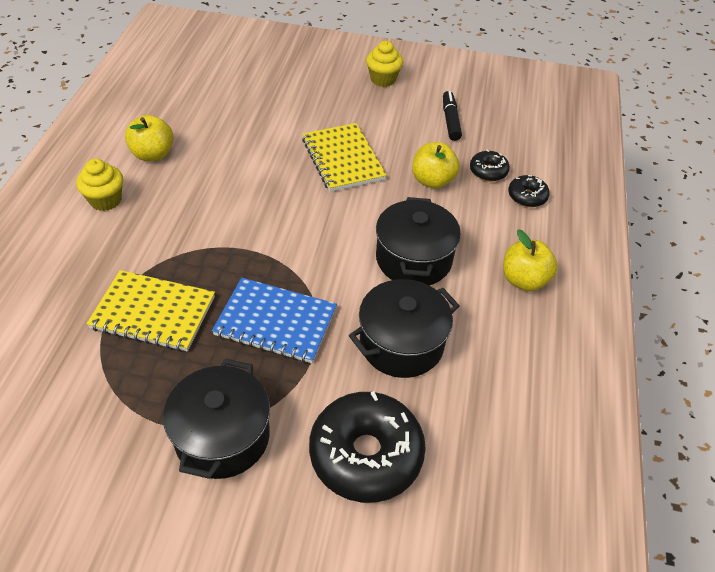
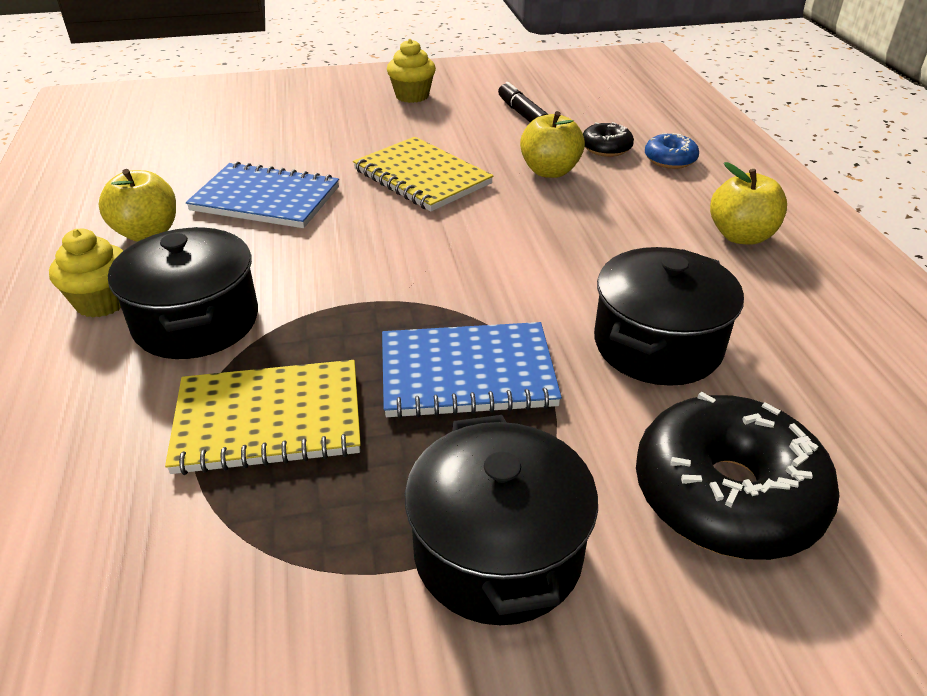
camera: 20 degrees left, 10 degrees down
(234, 148) = (266, 199): none -> blue notebook
(413, 259) = (594, 251): black pot -> black pot (196, 321)
(527, 196) = (670, 160): black donut -> blue donut

